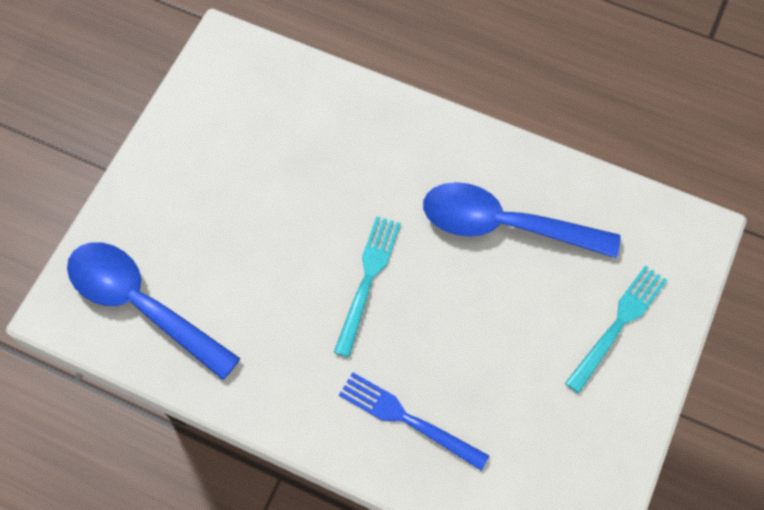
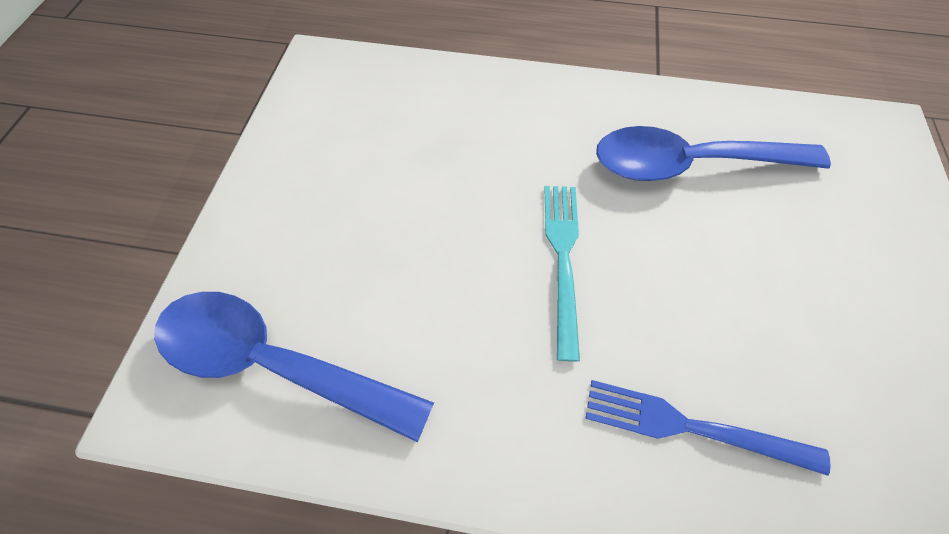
camera: 15 degrees left, 5 degrees down
(618, 324) = (872, 238): turquoise fork -> none

